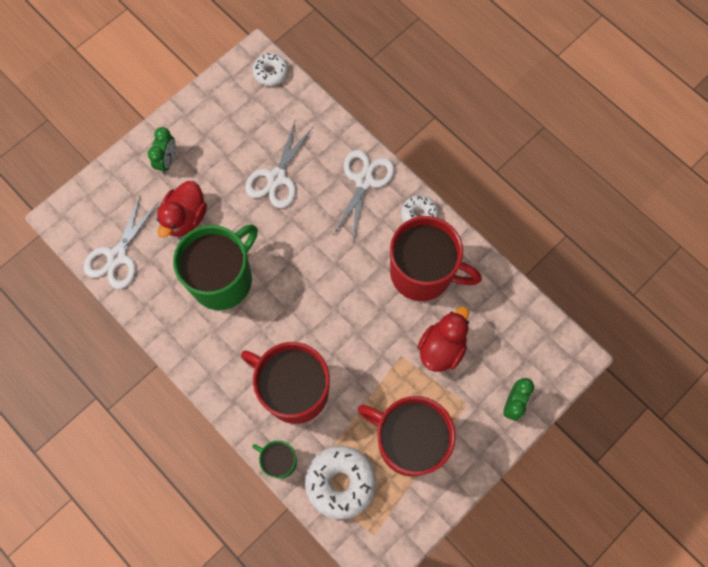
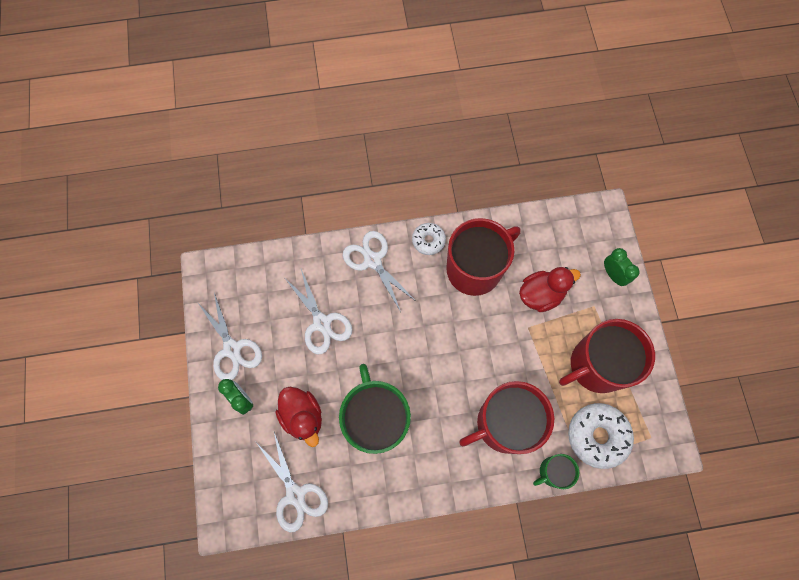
camera: 55 degrees left, 0 degrees up
(204, 124) = (232, 349): none -> white scissors
(271, 72) = (229, 268): white donut -> none
(442, 348) = (541, 294): red duck -> red duck turned 90 degrees clockwise

